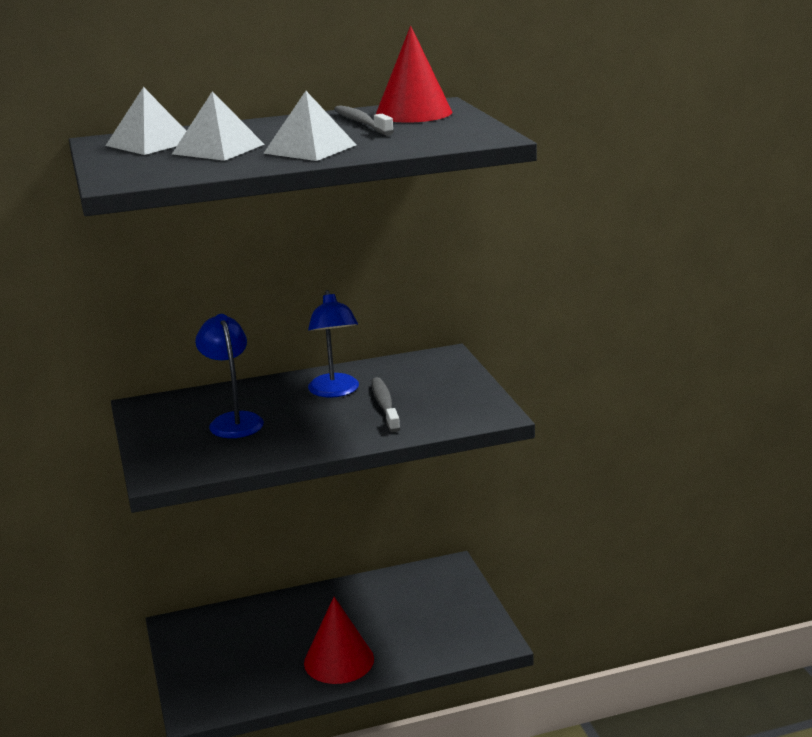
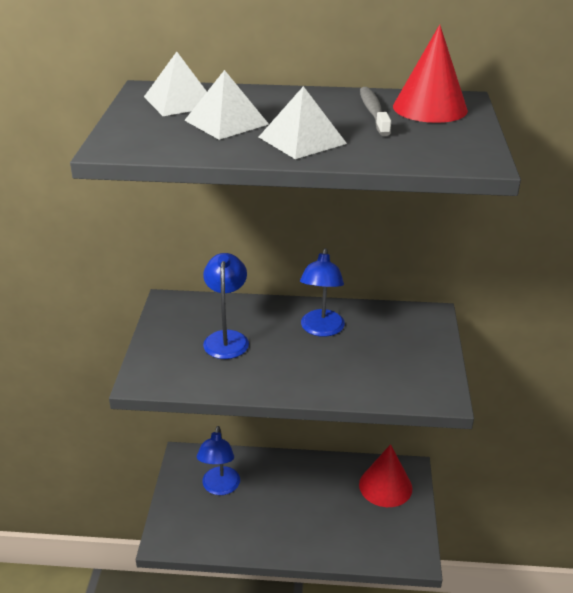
camera: 20 degrees right, 10 degrees up
(237, 642) = (219, 487): none -> blue lamp
(339, 660) = (286, 532): red cone -> red cone (385, 486)
(384, 405) = (353, 357): grey toothbrush -> none

